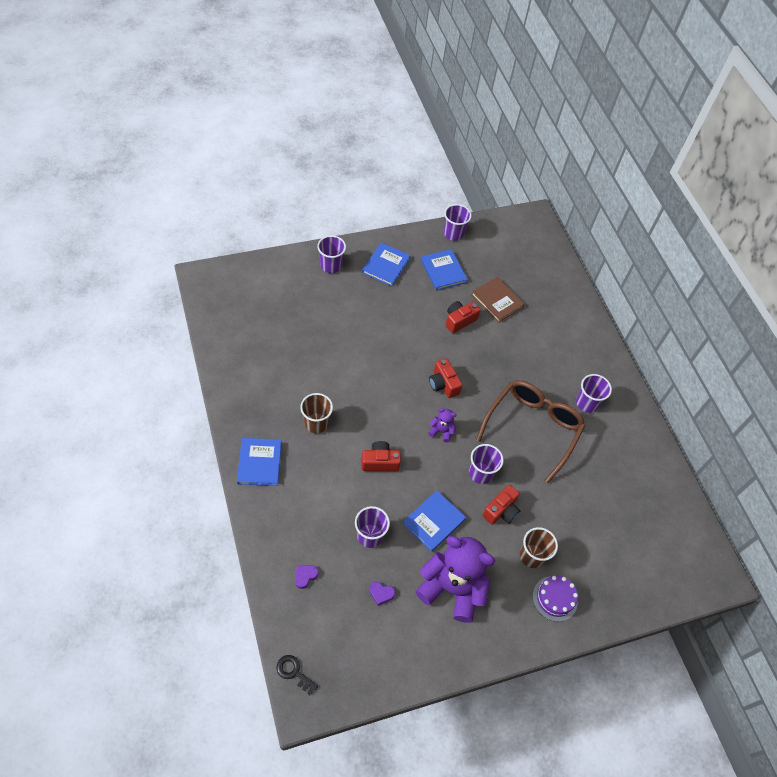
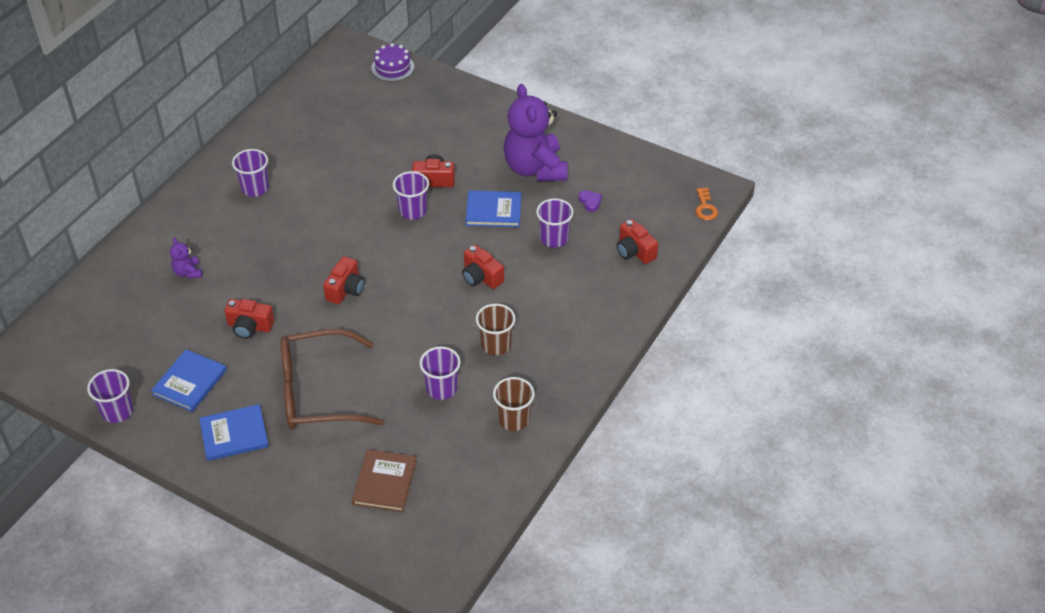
camera: 125 degrees left, 10 degrees down
(259, 463) = (582, 352): blue book -> none
(294, 672) = (705, 207): black key -> orange key
(305, 576) = (634, 251): purple heart -> red camera
(331, 265) = (287, 481): purple cup -> purple cup (441, 388)
(441, 431) = (400, 259): purple teddy bear -> purple teddy bear (188, 272)
(497, 301) = (188, 315): brown book -> brown book (384, 482)
(532, 556) = (452, 143): brown cup -> brown cup (513, 419)
(533, 428) = (325, 206): brown glasses -> brown glasses (317, 392)
(555, 598) = (472, 114): purple cake -> purple cake (392, 67)

